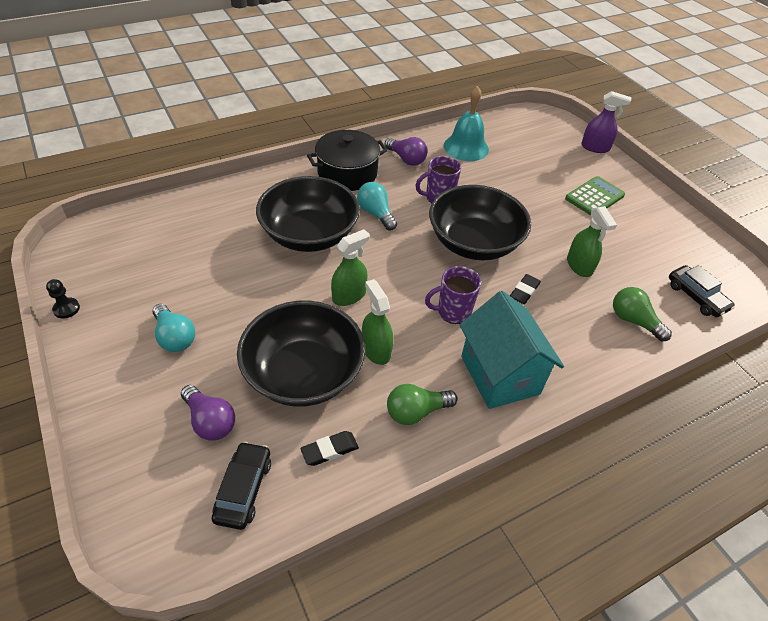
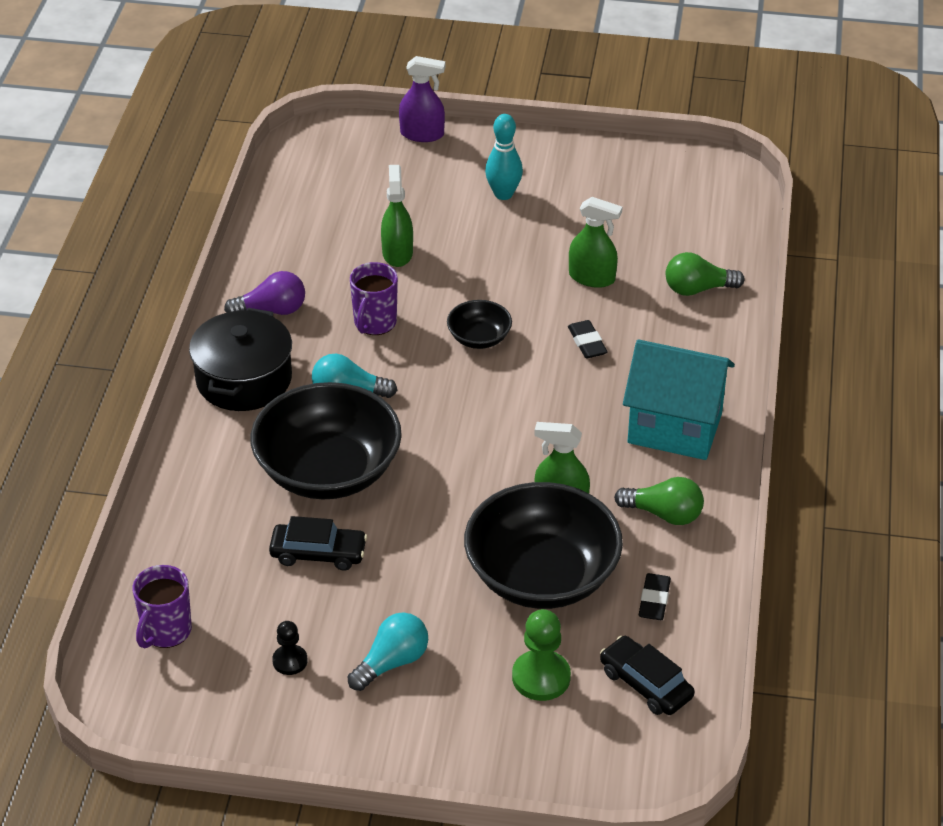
camera: 50 degrees left, 5 degrees down
(66, 309) = (251, 747): black pawn -> black pawn (290, 661)
(175, 337) = (392, 662): turquoise light bulb -> turquoise light bulb turned 45 degrees counterclockwise
(210, 421) = (541, 677): purple light bulb -> green pawn
(349, 295) = (463, 485): green spray bottle -> green spray bottle (397, 253)
(416, 412) = (664, 514): green light bulb -> green light bulb turned 90 degrees counterclockwise
(453, 312) = (564, 415): purple mug -> purple mug (166, 631)
(466, 147) = (304, 243): turquoise bell -> none
(474, 243) = (479, 338): black bowl -> black bowl, size x0.47
(594, 197) = (503, 194): green calculator -> turquoise bowling pin
(595, 147) = (422, 134): purple spray bottle -> purple spray bottle turned 45 degrees clockwise
(696, 297) = (710, 223): black car -> black car (318, 553)

